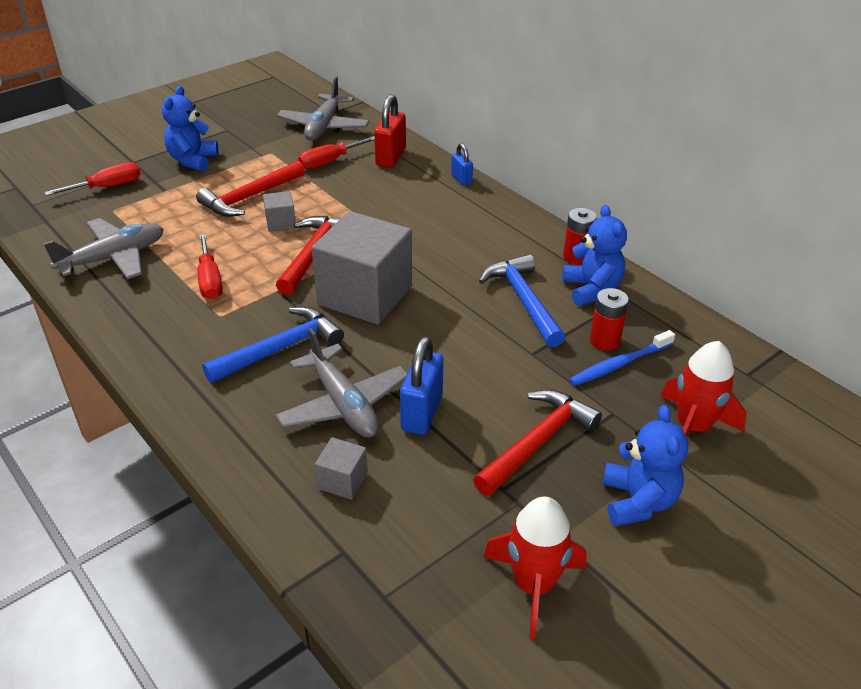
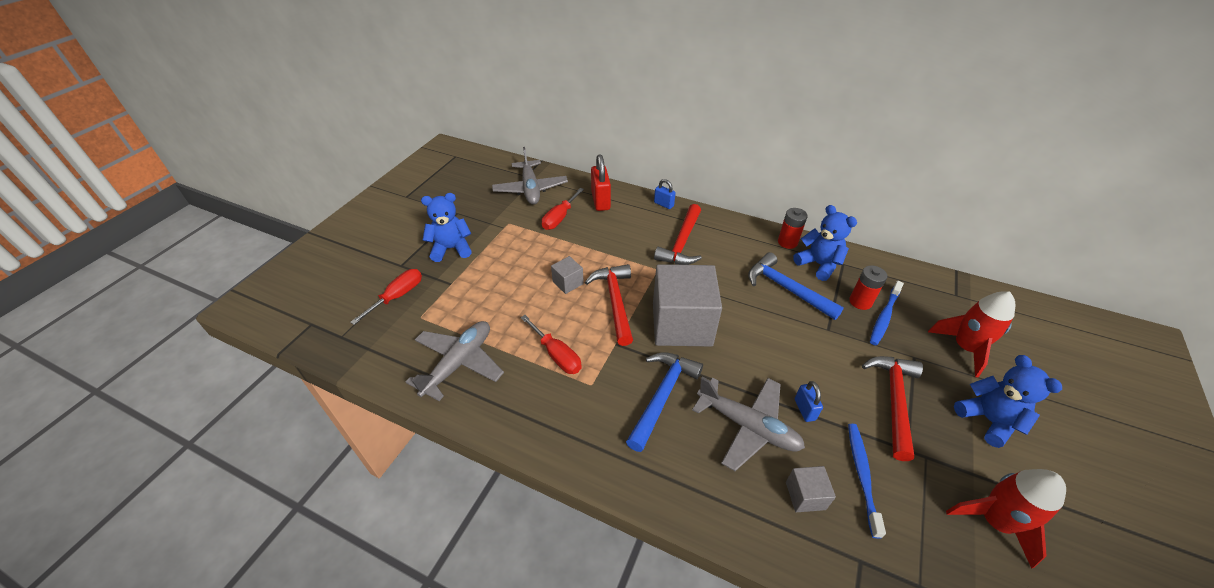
camera: 25 degrees left, 5 degrees up
(193, 160) = (451, 249): blue teddy bear -> blue teddy bear turned 90 degrees clockwise
(250, 197) = (525, 268): red hammer -> red hammer (681, 243)
(422, 413) = (804, 409): blue padlock -> blue padlock, size x0.57
(423, 489) = (862, 475): none -> blue toothbrush

